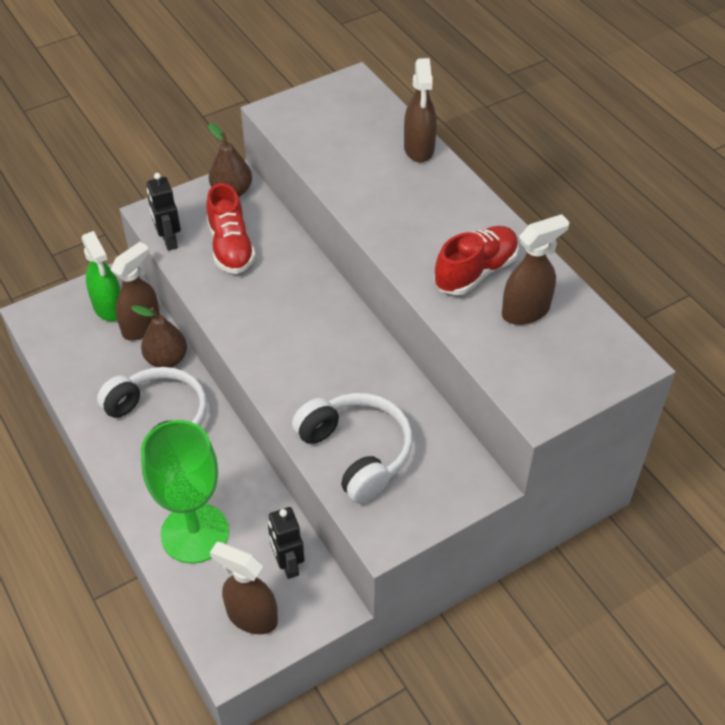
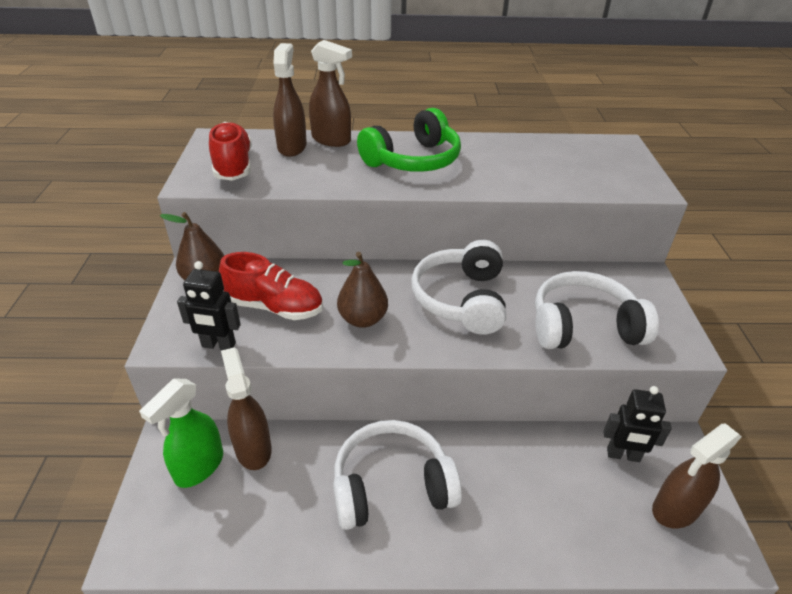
camera: 60 degrees left, 10 degrees down
(109, 307) = (199, 467): green spray bottle -> green spray bottle turned 120 degrees clockwise
(166, 359) = (315, 445): brown pear -> brown pear (363, 319)
(195, 533) = (555, 515): green goblet -> none
(329, 355) = (461, 299): none -> white headphones
(431, 217) = (413, 160): none -> green headphones
(475, 272) = (490, 164): red shoe -> red shoe (233, 166)
(526, 311) = (547, 160): brown spray bottle -> brown spray bottle (292, 147)

